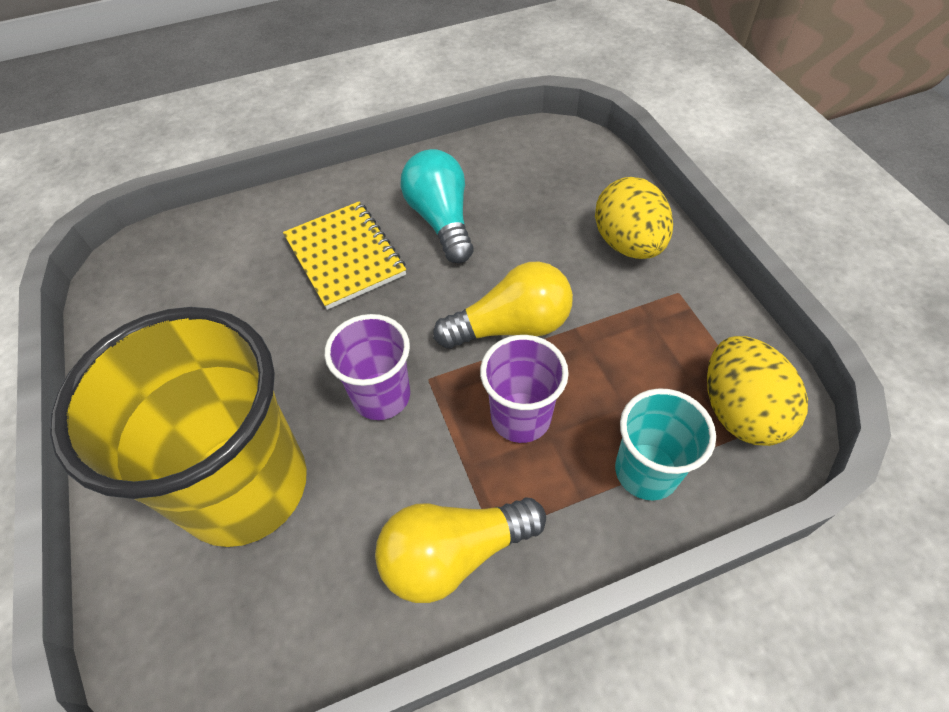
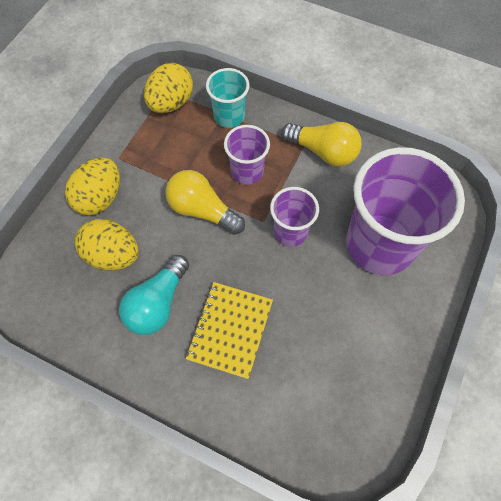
camera: 135 degrees left, 10 degrees up
(245, 486) = (380, 244): yellow cup -> purple cup
(537, 216) = (113, 255): none -> yellow egg

